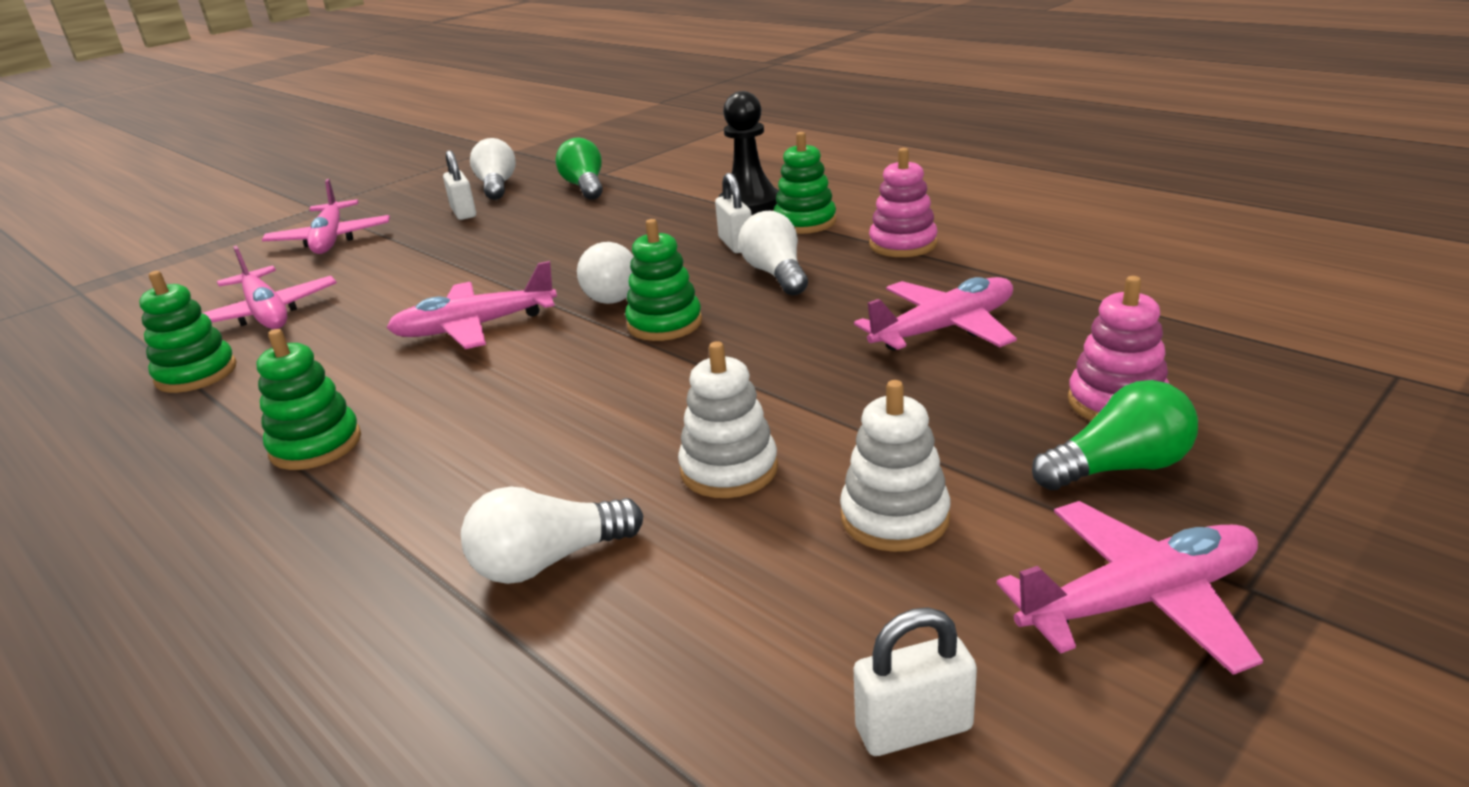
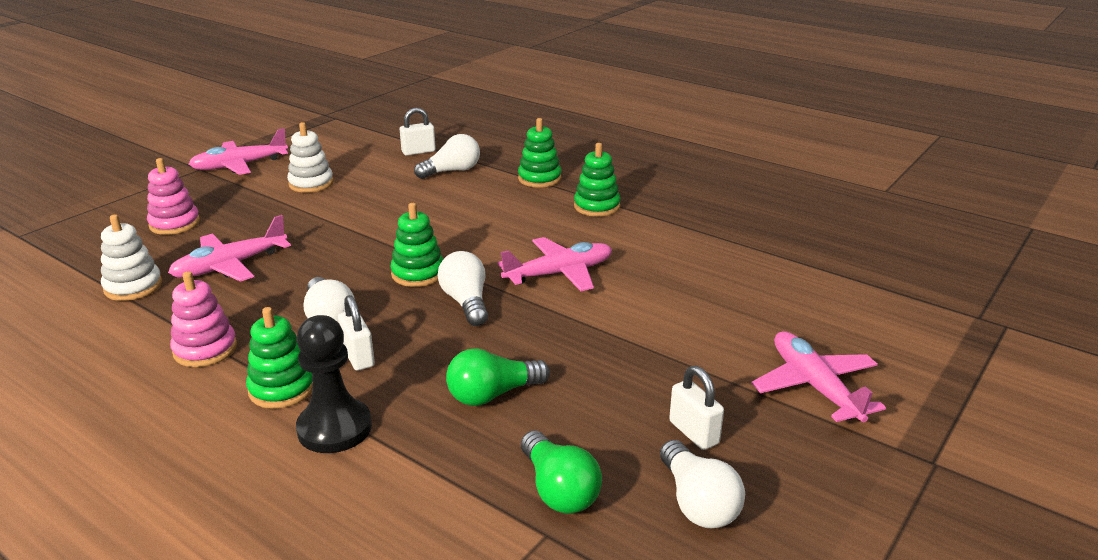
camera: 170 degrees right, 0 degrees up
(196, 374) = (730, 243): green stacking toy -> green stacking toy (539, 179)
(266, 313) = (748, 289): pink plane -> none
(729, 469) = (378, 198): white stacking toy -> white stacking toy (133, 287)
(913, 728) = (329, 143): white padlock -> white padlock (418, 152)
(1119, 467) = (204, 199): green light bulb -> green light bulb (492, 395)

